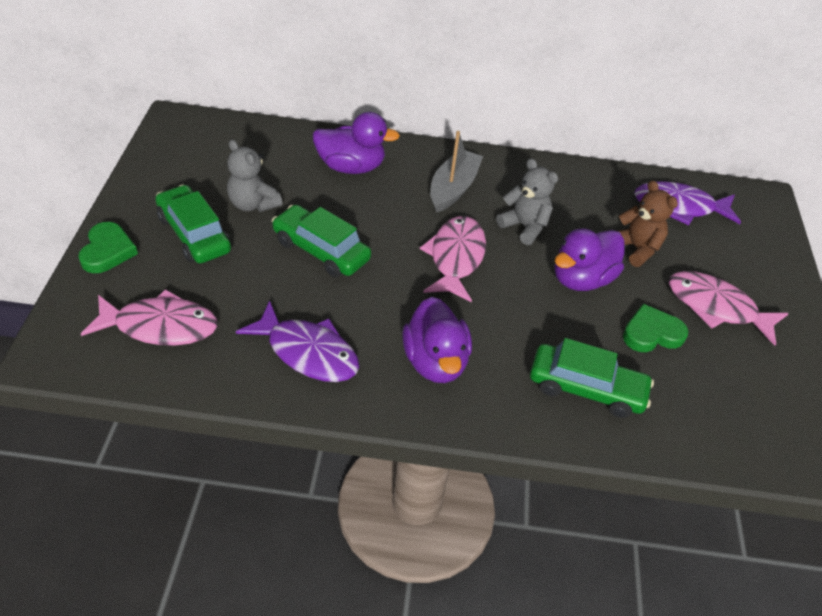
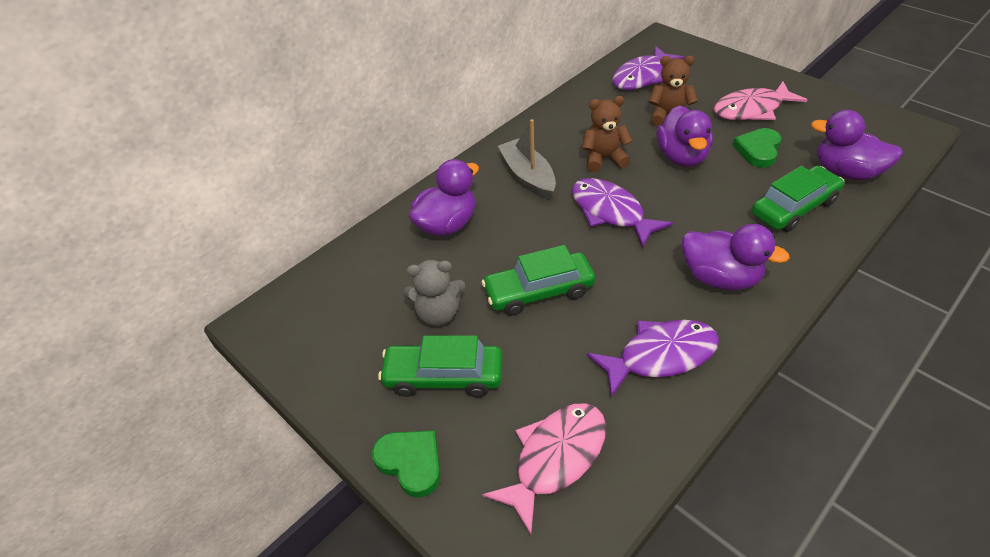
camera: 45 degrees left, 0 degrees up
(455, 258) = (610, 212): pink fish -> purple fish
(524, 227) = (604, 159): grey teddy bear -> brown teddy bear
(688, 417) = (846, 172): none -> purple duck

